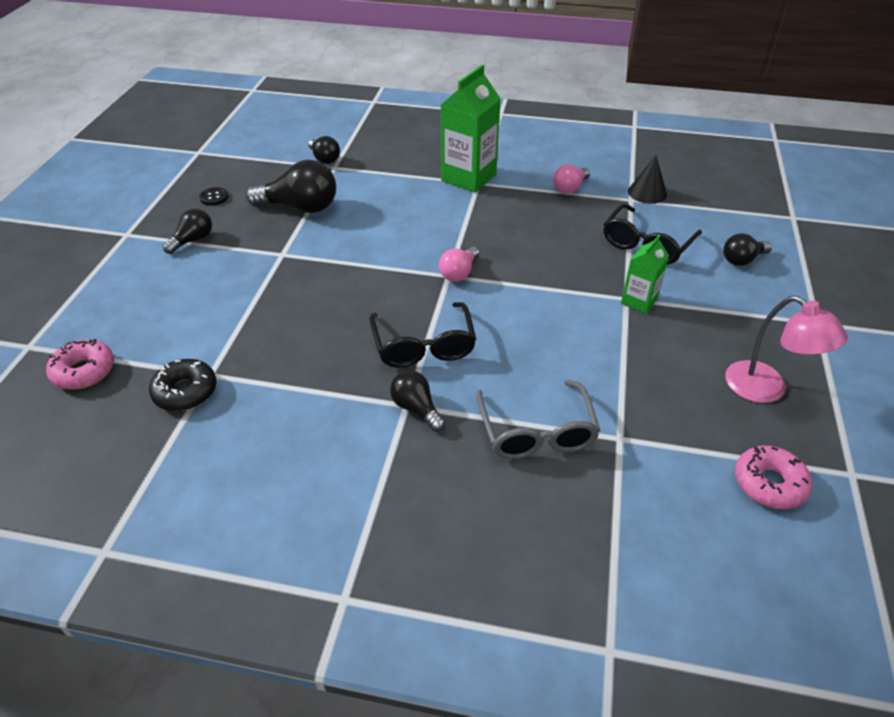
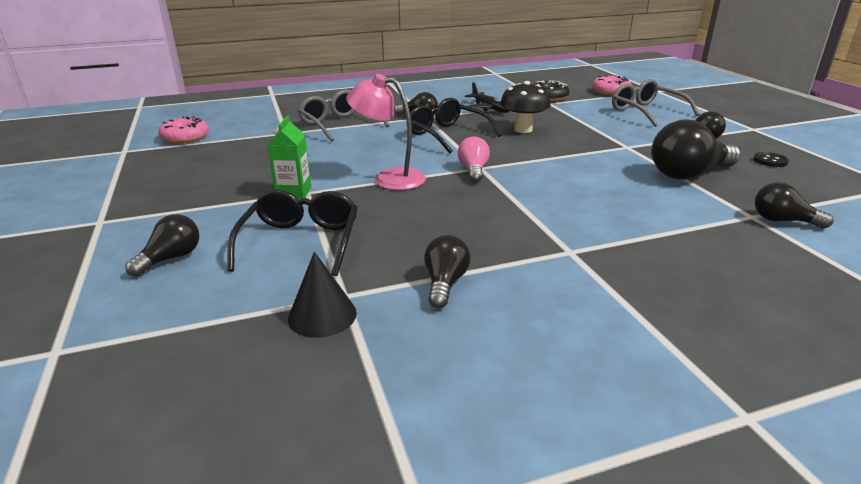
camera: 150 degrees right, 15 degrees down
(149, 302) = (646, 112): none -> grey glasses
(302, 392) = (490, 108): none -> black plane
(331, 321) = (523, 129): none -> black mushroom
(468, 178) = (591, 254): green carton -> none
(570, 188) = (445, 284): pink light bulb -> black light bulb
(766, 389) = (174, 170): pink lamp -> pink lamp (389, 178)

